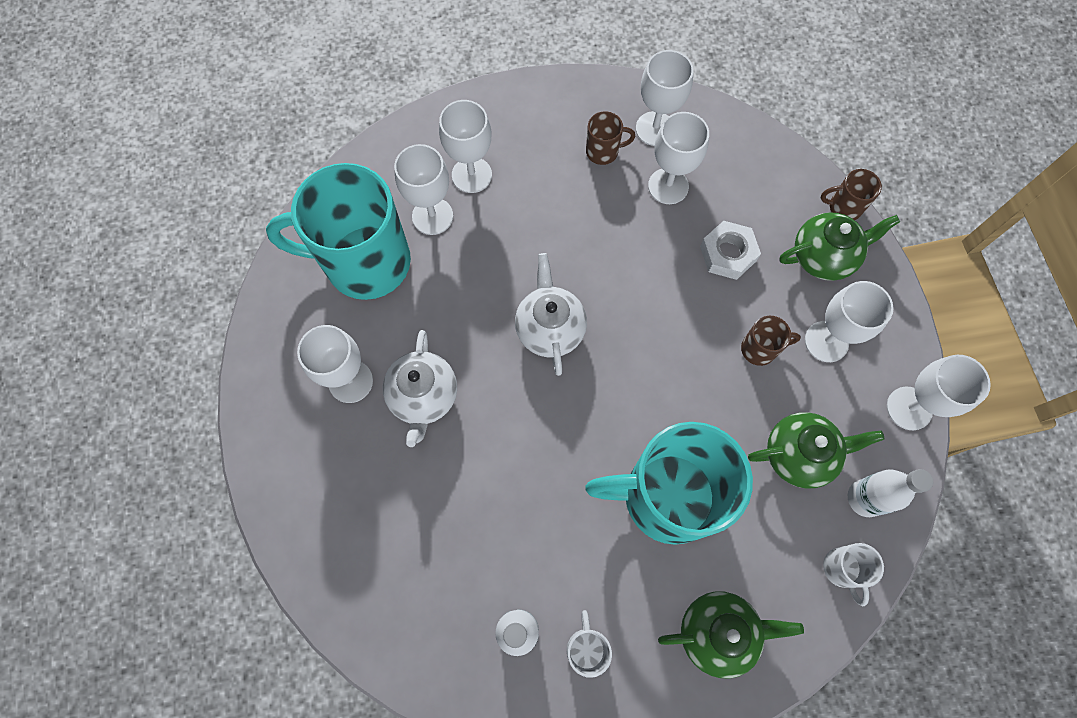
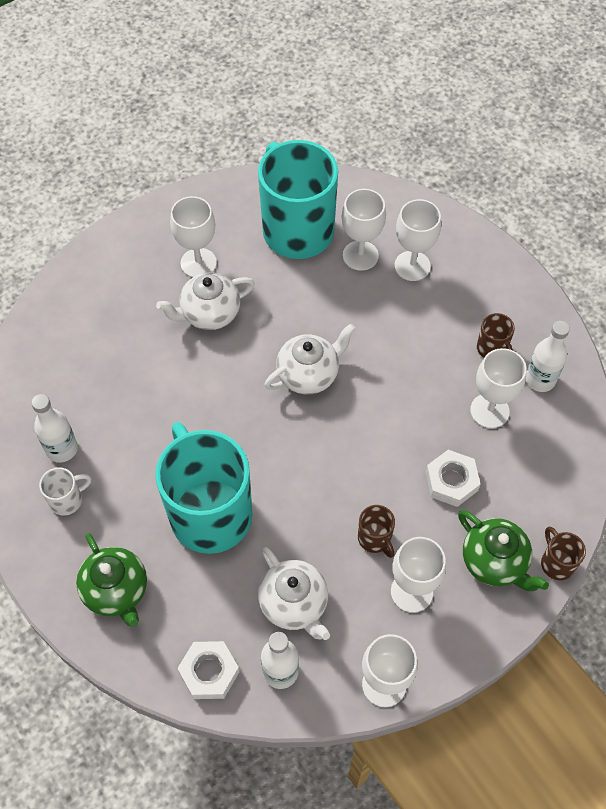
camera: 65 degrees right, 10 degrees down
(655, 129) = (540, 379): white goblet -> white bottle
(799, 454) = (294, 604): green teapot -> white teapot
(842, 569) = (209, 672): white mug -> white nut

